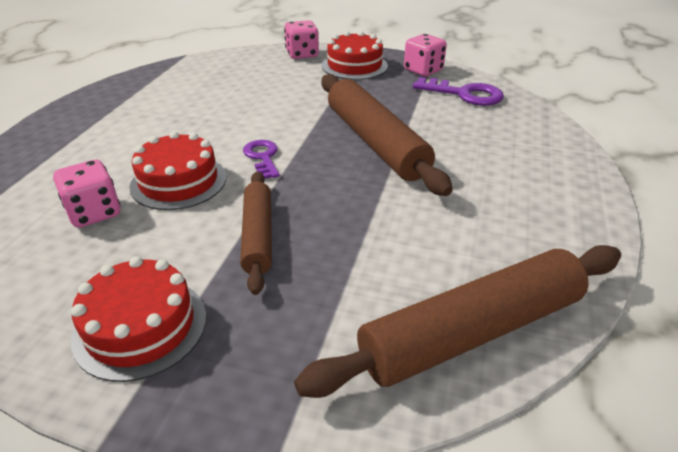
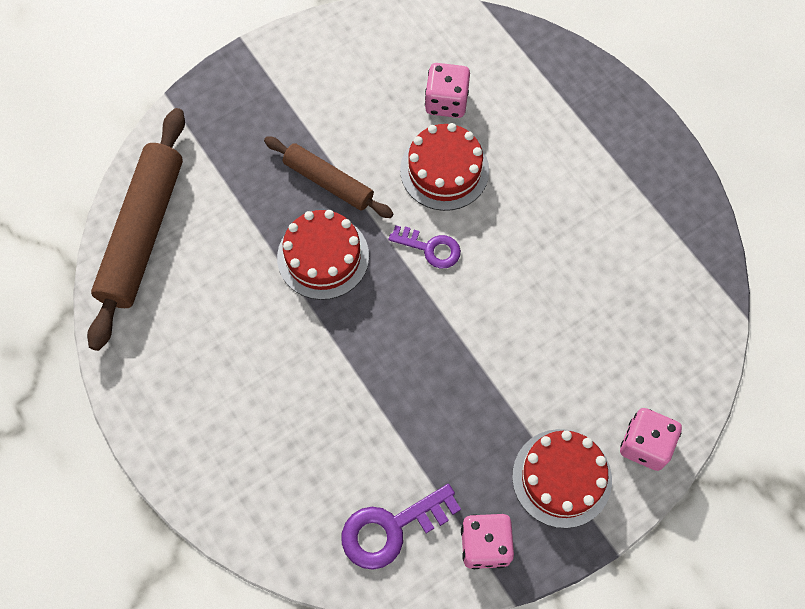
camera: 130 degrees right, 30 degrees up
(140, 327) = (302, 82): red cake -> red cake (323, 256)
(375, 142) = (376, 353): brown rolling pin -> none

